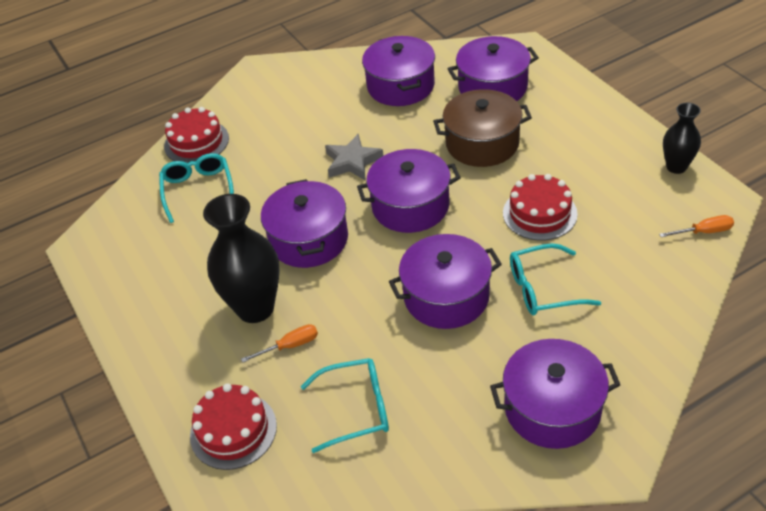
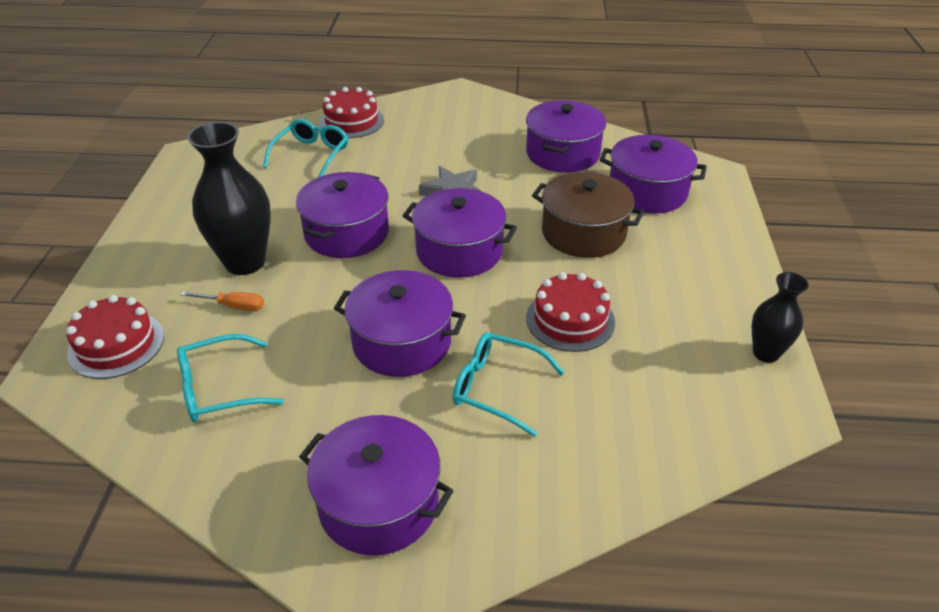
camera: 30 degrees right, 5 degrees down
(356, 409) = (219, 388): turquoise glasses -> turquoise glasses turned 135 degrees clockwise
(704, 232) = (729, 433): orange screwdriver -> none

